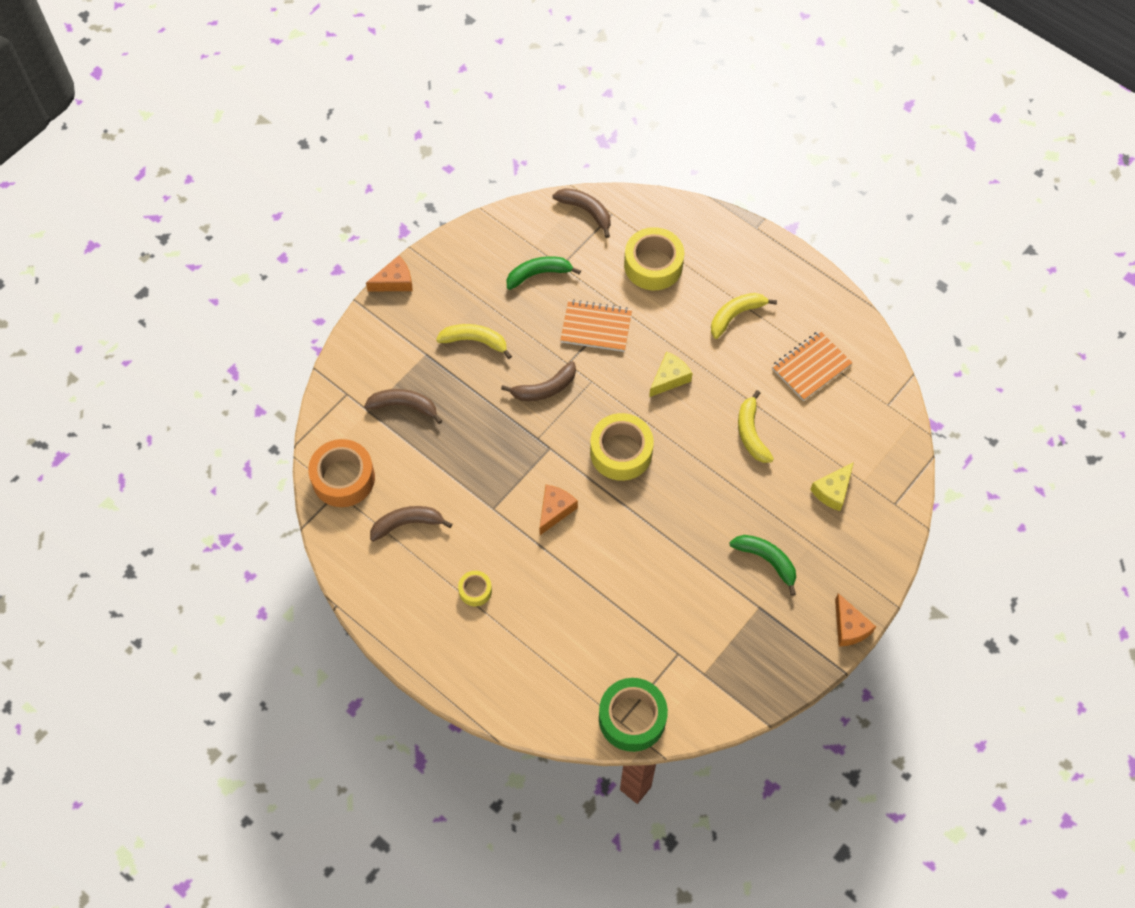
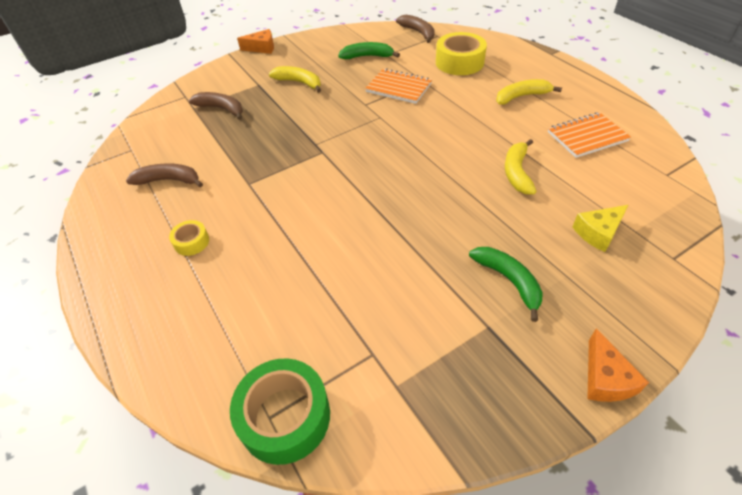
camera: 20 degrees right, 15 degrees down
(343, 478) = (142, 142): orange tape -> none
(545, 388) = (338, 115): brown banana -> none
(555, 510) = (303, 195): orange cheese -> none
(621, 452) = (385, 165): yellow tape -> none
(669, 378) = (449, 125): yellow cheese -> none

